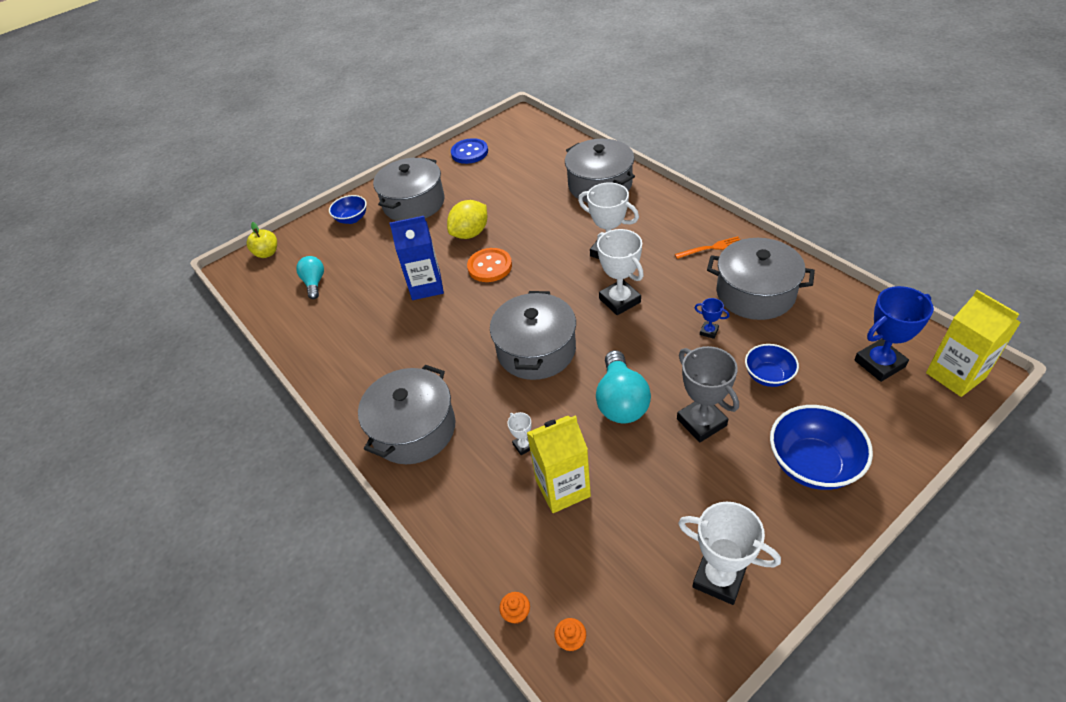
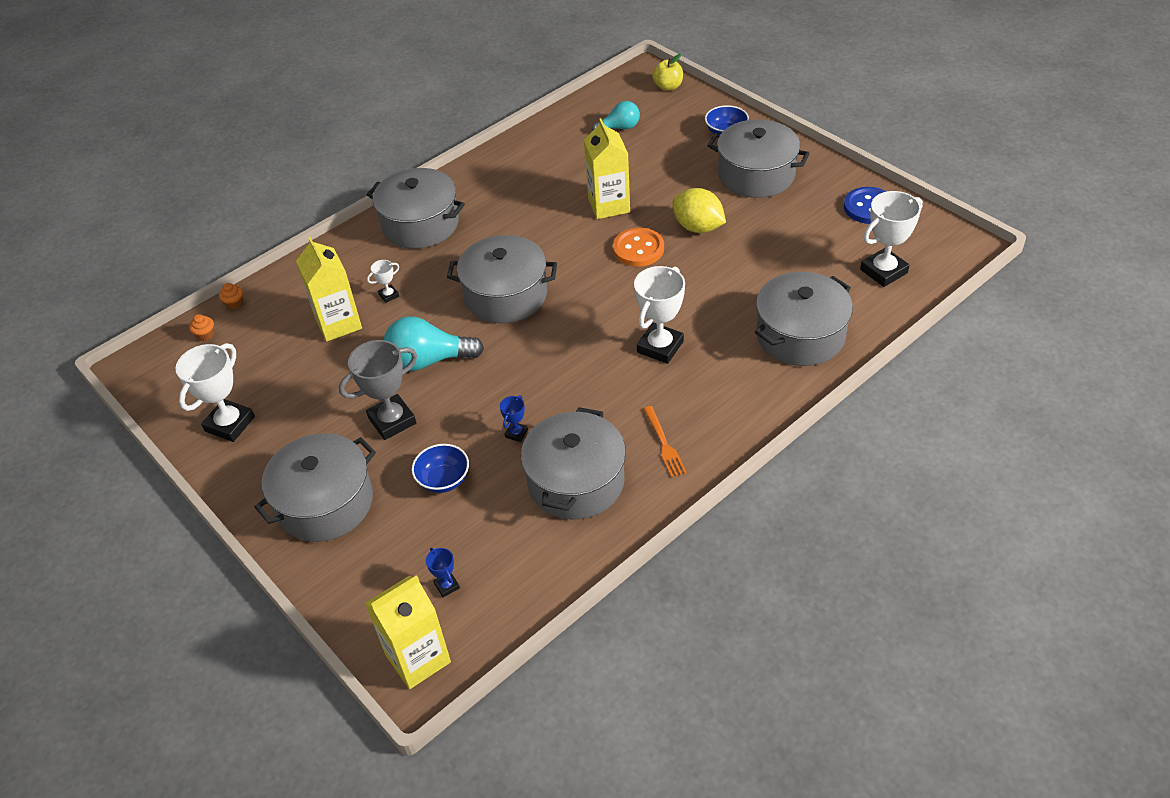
camera: 85 degrees right, 0 degrees up
(426, 286) = (609, 205): blue carton -> yellow carton
(620, 300) = (574, 358): white trophy -> white trophy (883, 271)
(812, 464) = (325, 503): blue bowl -> grey pot
(879, 363) = (446, 586): blue trophy -> blue trophy, size x0.47

